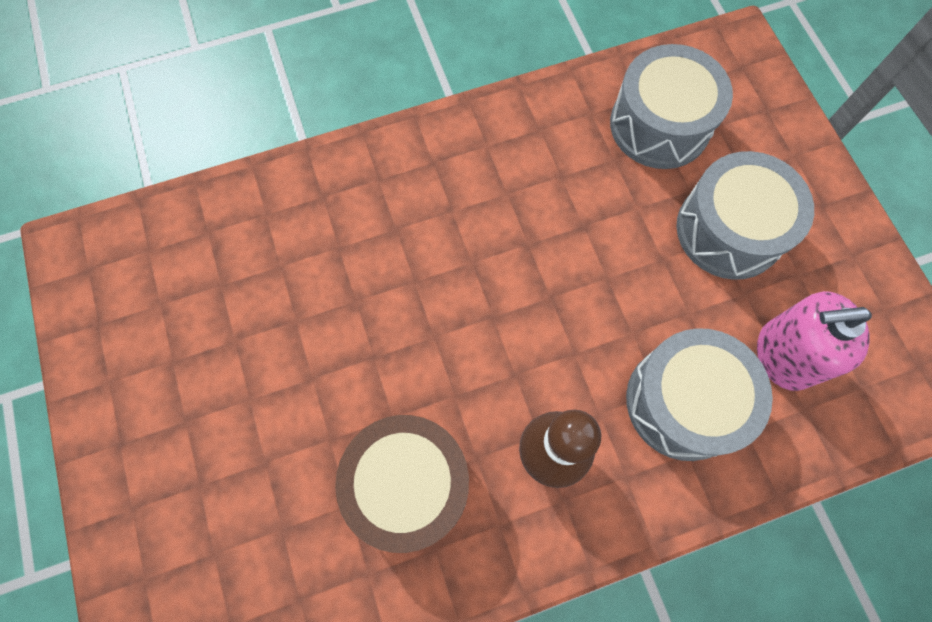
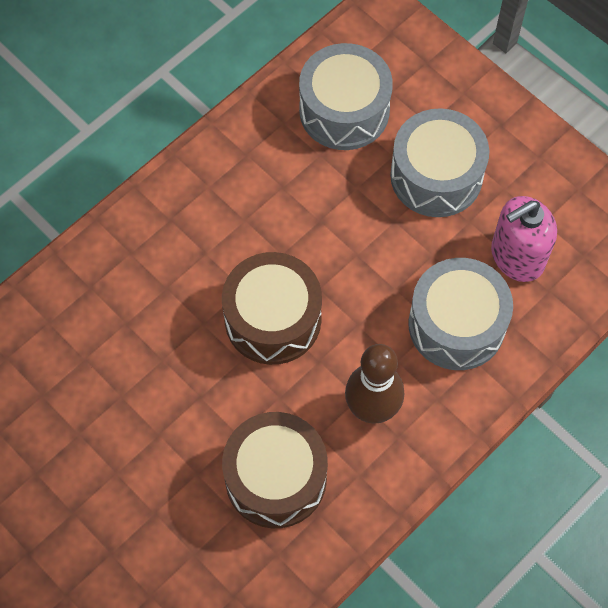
camera: 25 degrees left, 5 degrees down
(487, 308) = (273, 319): none -> brown drum

